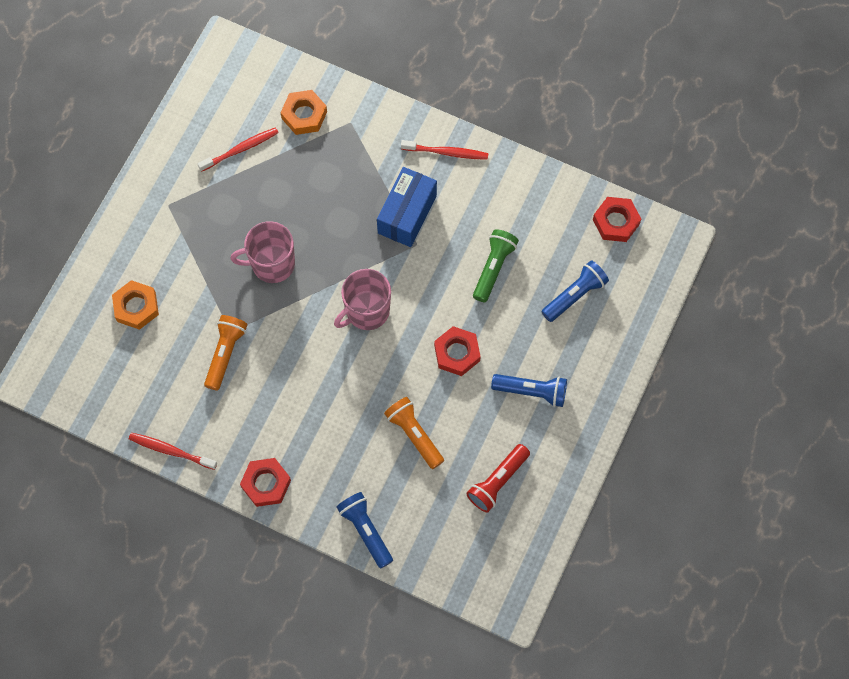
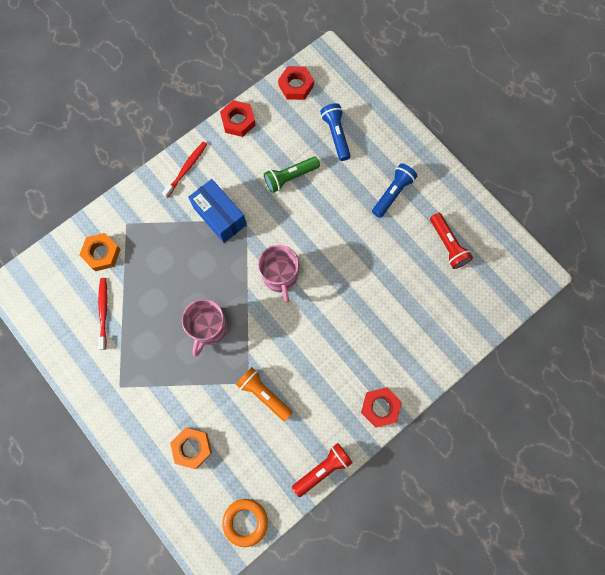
camera: 65 degrees left, 5 degrees up
(83, 395) = (245, 522): none -> orange ring
(171, 451) = (323, 469): red toothbrush -> red flashlight
(366, 531) = (446, 350): blue flashlight -> none
(414, 435) = (389, 285): orange flashlight -> none
(457, 353) = (342, 229): red nut -> red nut (238, 121)
(493, 268) = (290, 177): green flashlight -> green flashlight turned 75 degrees counterclockwise

